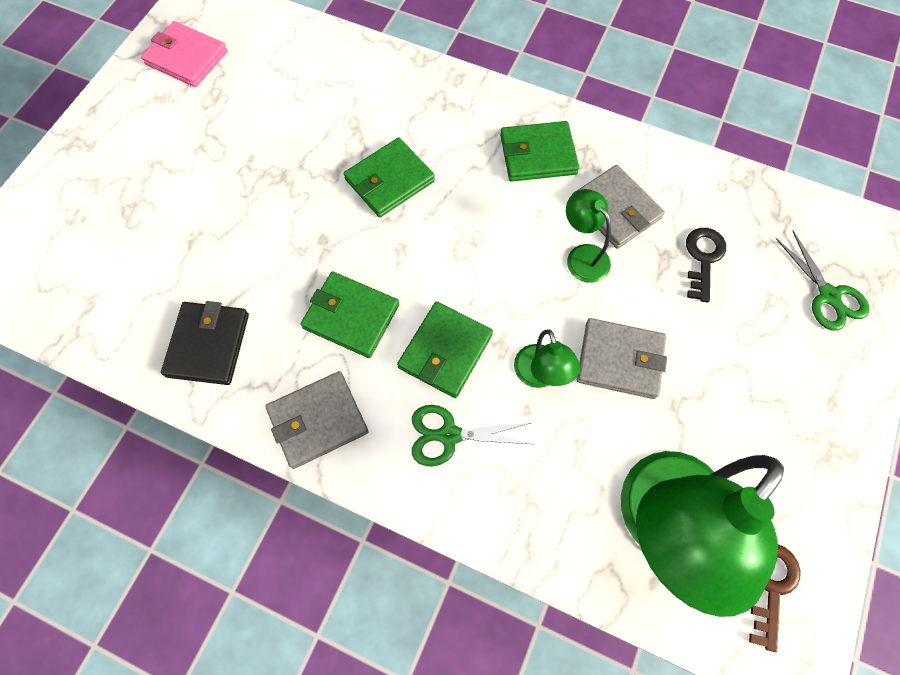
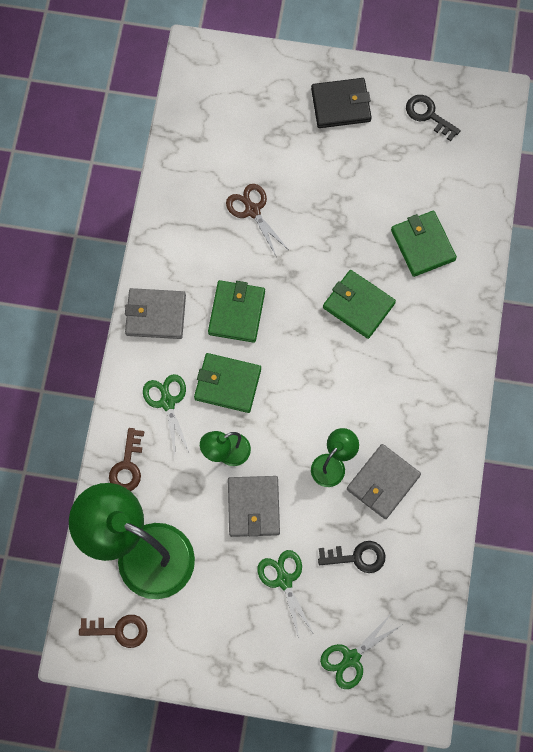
camera: 75 degrees right, 5 degrees up
(186, 58) = (428, 115): pink wallet -> black key
(208, 345) = (190, 226): black wallet -> black wallet (341, 105)
(220, 264) = (252, 210): none -> brown scissors
(318, 421) = (155, 315): grey wallet -> grey wallet turned 45 degrees counterclockwise
(528, 514) = (127, 466): none -> brown key
(538, 154) = (417, 412): green wallet -> green wallet (422, 245)
(722, 347) = (284, 580): none -> green scissors

